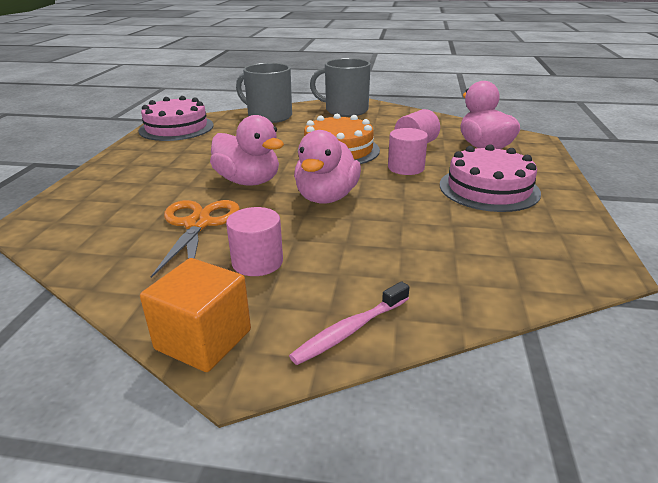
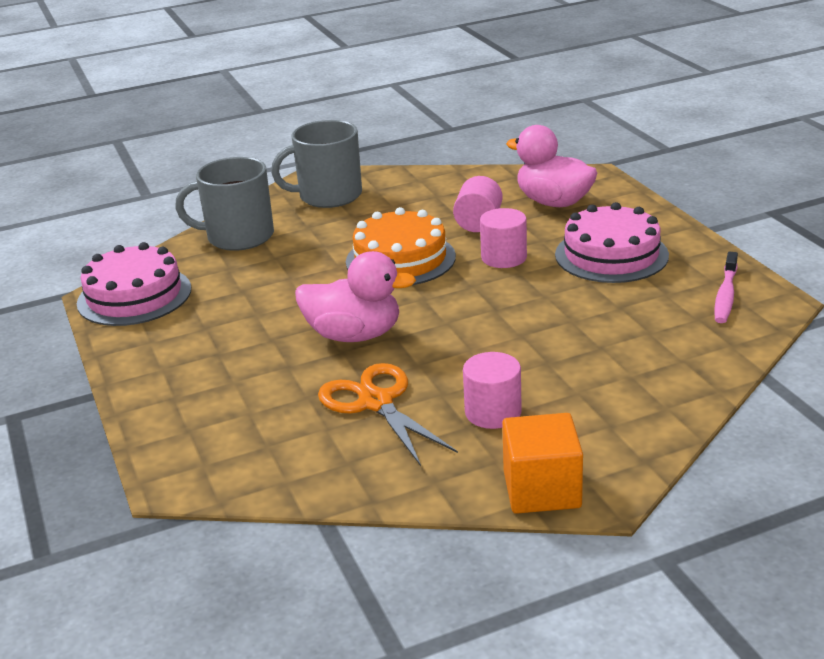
camera: 30 degrees left, 0 degrees up
(326, 197) = (467, 322): pink duck -> none
(349, 330) = (644, 432): pink toothbrush -> pink toothbrush (725, 295)

